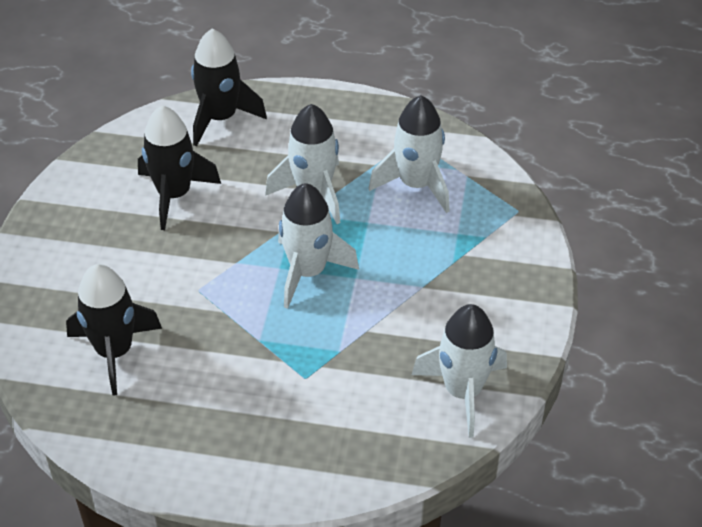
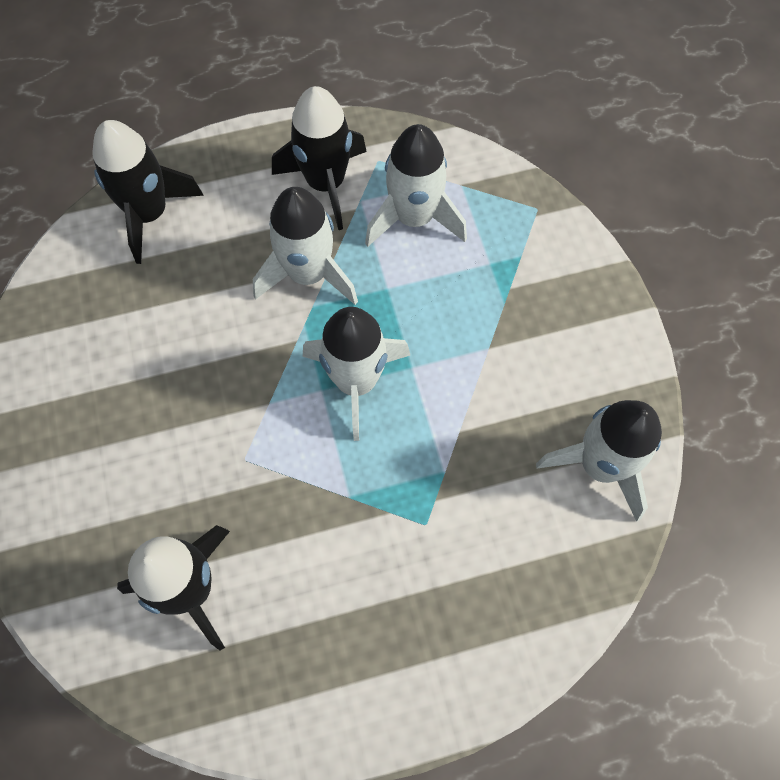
camera: 25 degrees left, 20 degrees up
(174, 195) = (149, 341): black rocket -> black rocket (326, 183)

